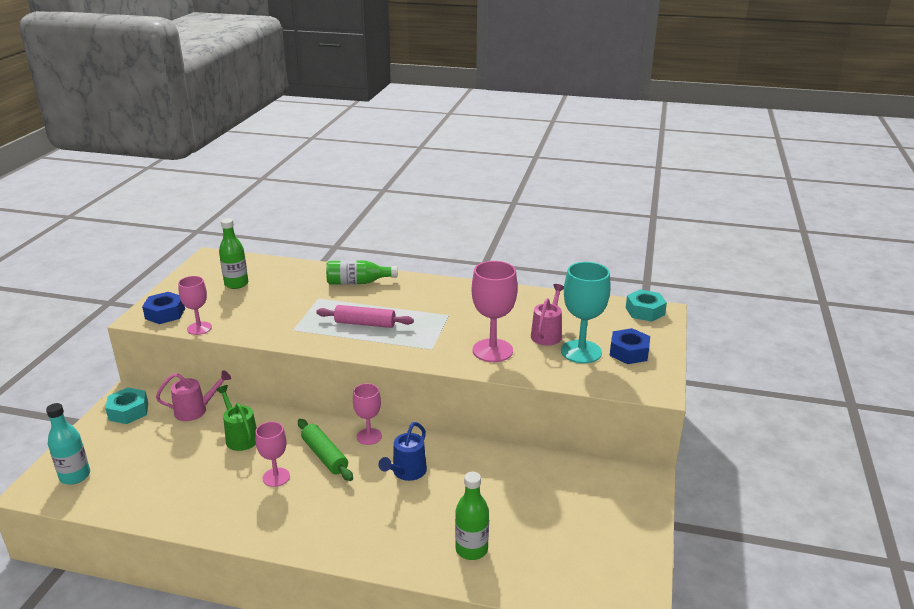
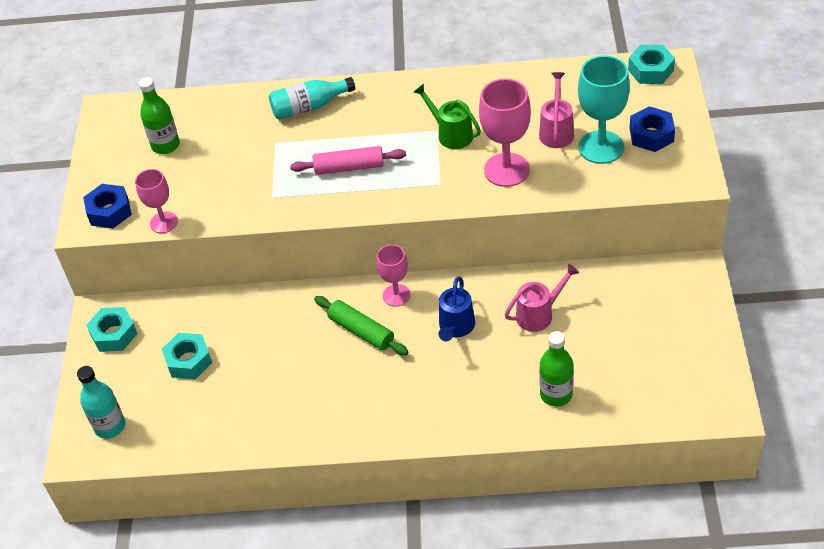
camera: 10 degrees left, 20 degrees up
(171, 443) = (188, 361): none -> turquoise nut
(196, 410) = (189, 313): pink watering can -> pink watering can (539, 314)
(240, 437) = (258, 333): green watering can -> green watering can (451, 134)
(276, 477) = (324, 370): pink goblet -> none
(358, 282) = (309, 107): green bottle -> turquoise bottle

